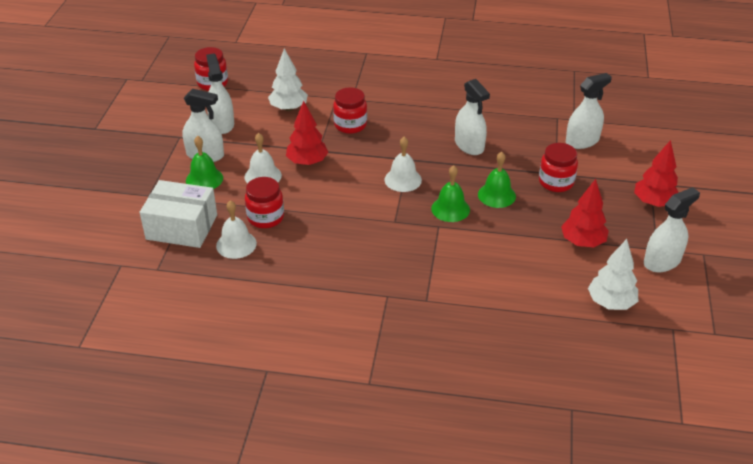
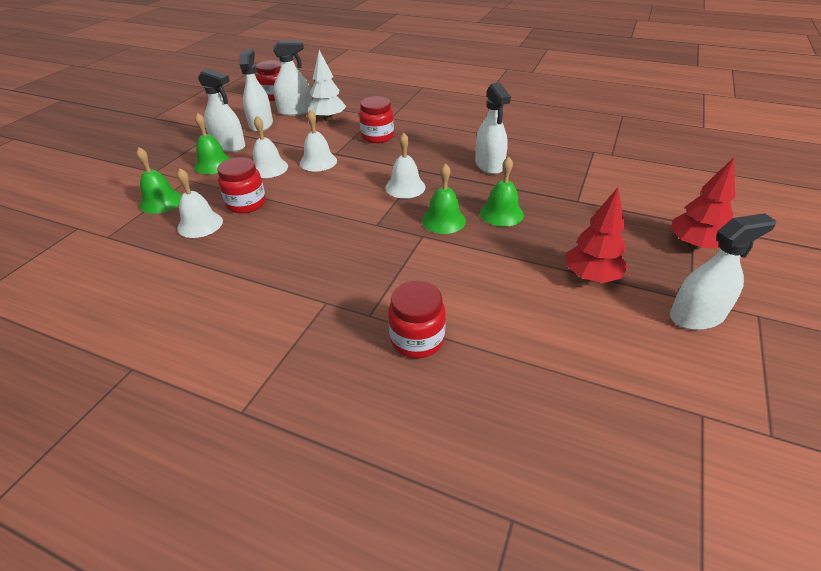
camera: 15 degrees right, 0 degrees up
(182, 227) = (161, 202): white box -> green bell
(307, 162) = (318, 162): red tree -> white bell
(556, 182) = (575, 209): red jar -> red jar (417, 339)
(582, 141) = (616, 174): white spray bottle -> white spray bottle (295, 111)
(611, 303) = (613, 360): white tree -> none

